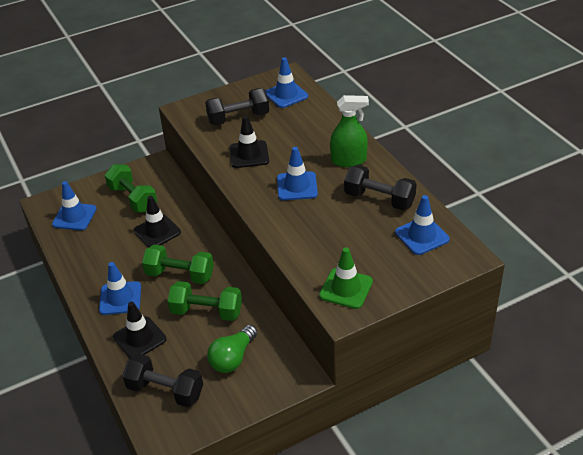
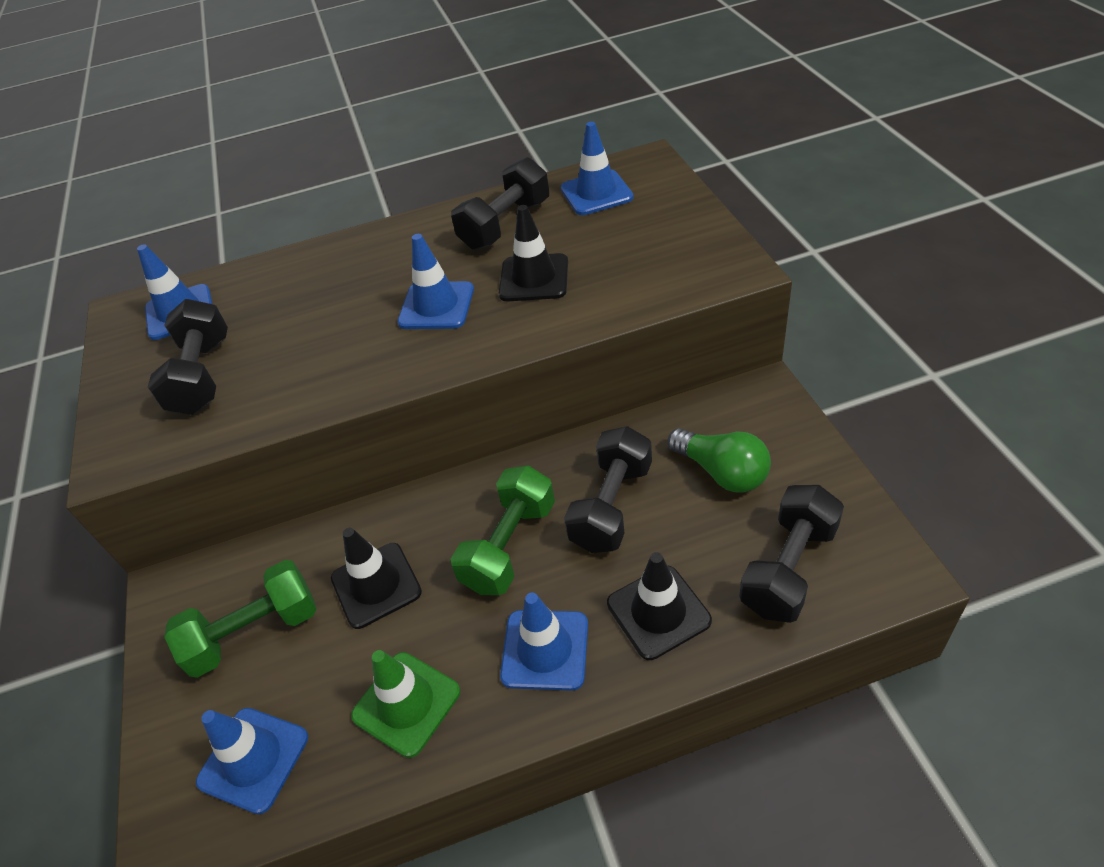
camera: 75 degrees left, 5 degrees up
(206, 312) = (611, 506): green dumbbell -> black dumbbell
(249, 154) = (320, 362): black traffic cone -> black traffic cone (534, 278)
(346, 288) = (688, 264): green traffic cone -> green traffic cone (406, 703)
(349, 160) = (401, 249): green spray bottle -> none

